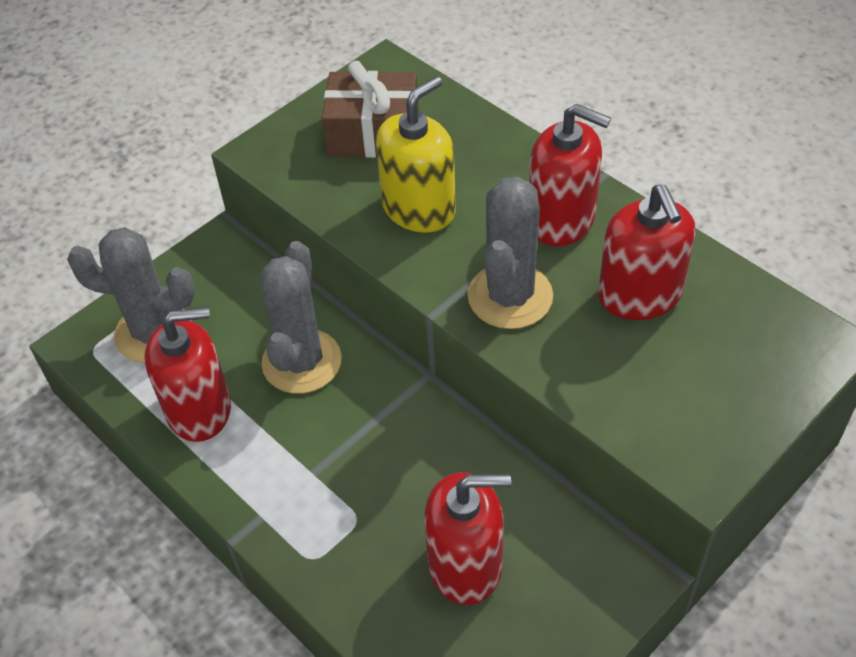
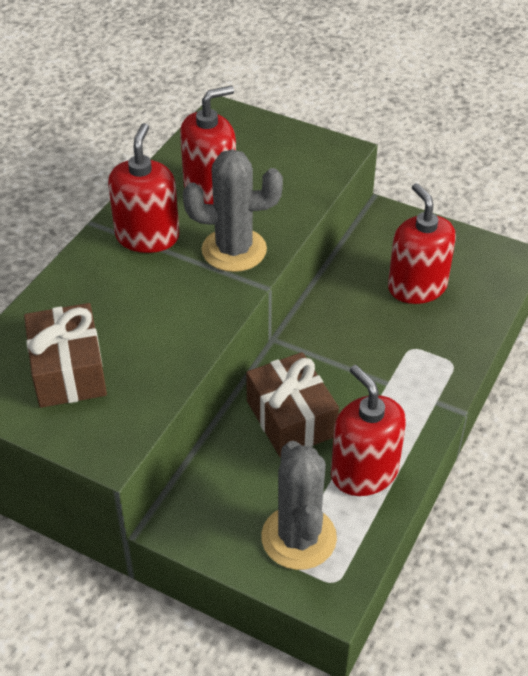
camera: 110 degrees left, 5 degrees down
(302, 362) = (290, 418): grey cactus -> brown gift
(419, 208) = (157, 318): yellow soap dispenser -> none

